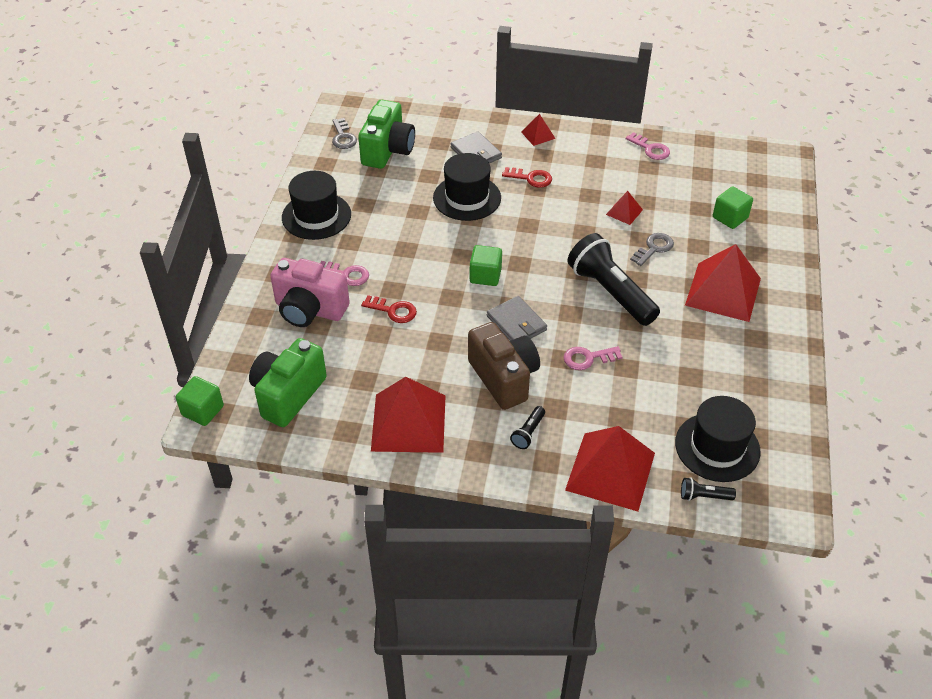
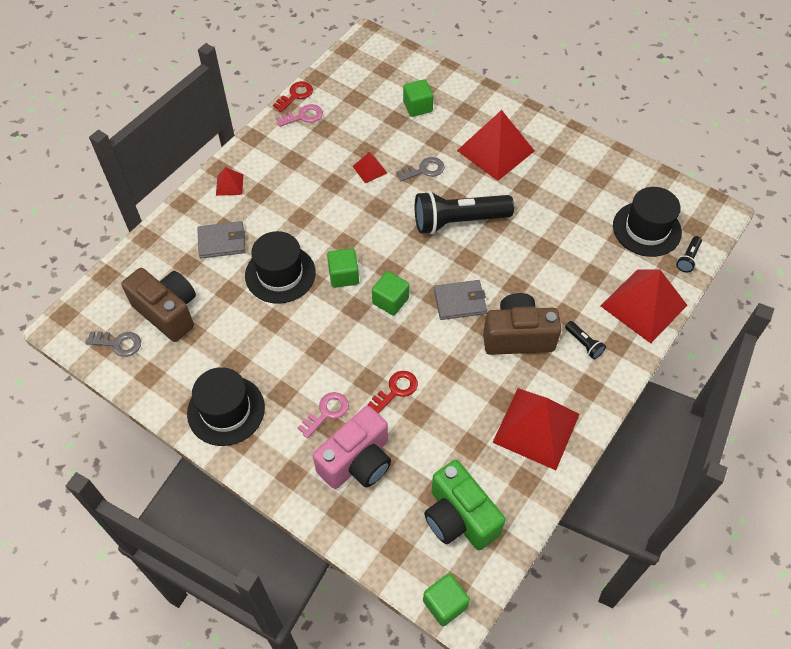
camera: 65 degrees left, 10 degrees up
(388, 150) = (168, 312): green camera -> brown camera
(492, 236) = (343, 276): none -> green cube
(531, 178) = (285, 215): red key -> red key (296, 95)
(587, 358) = (523, 269): pink key -> none
(654, 248) = (424, 170): grey key -> grey key turned 90 degrees clockwise

